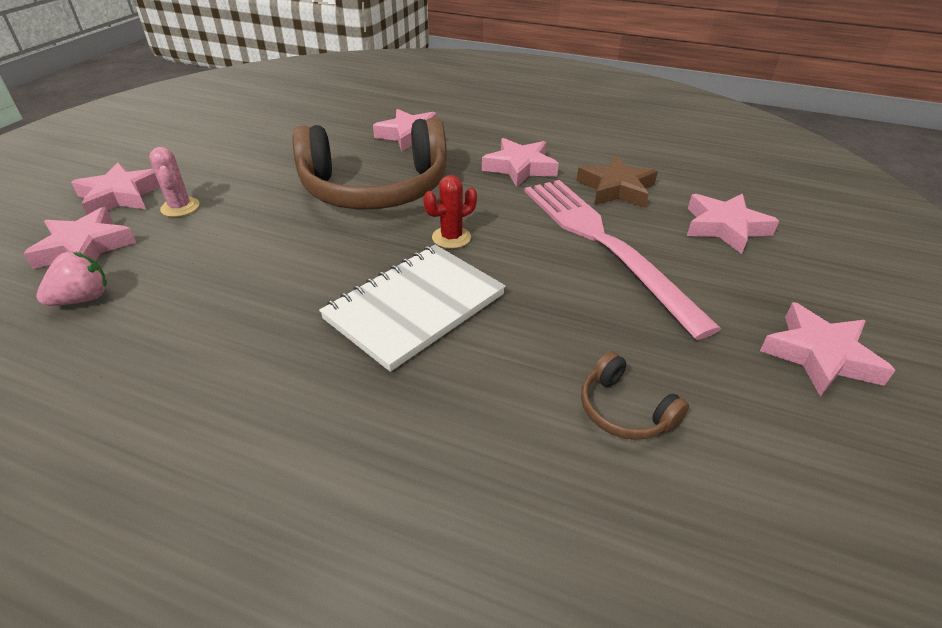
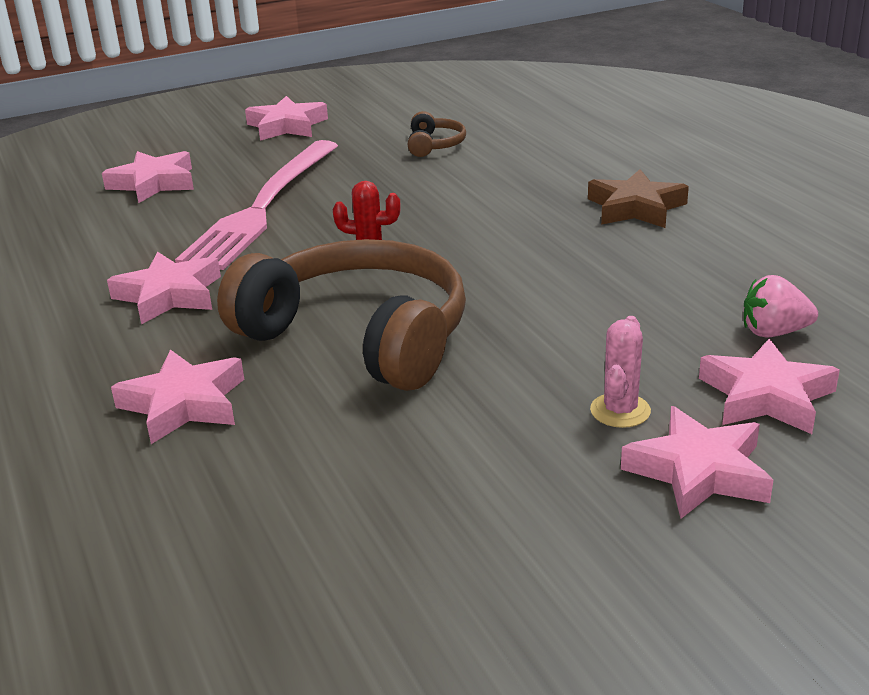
camera: 135 degrees left, 10 degrees down
(415, 307) = (479, 223): white notebook -> none
(616, 189) = (144, 238): brown star -> brown star (636, 208)

